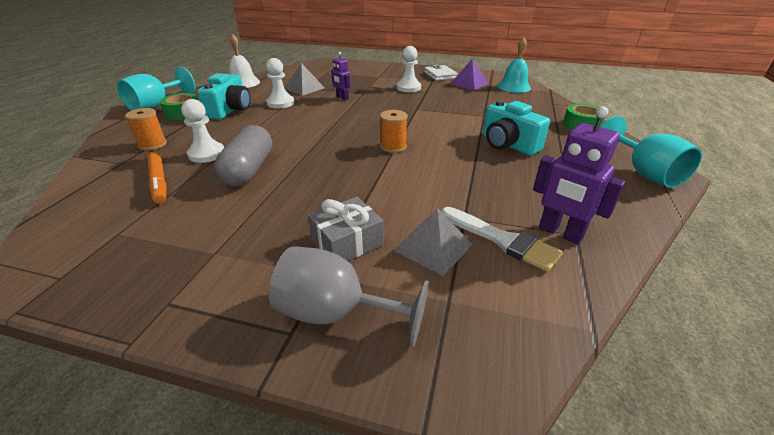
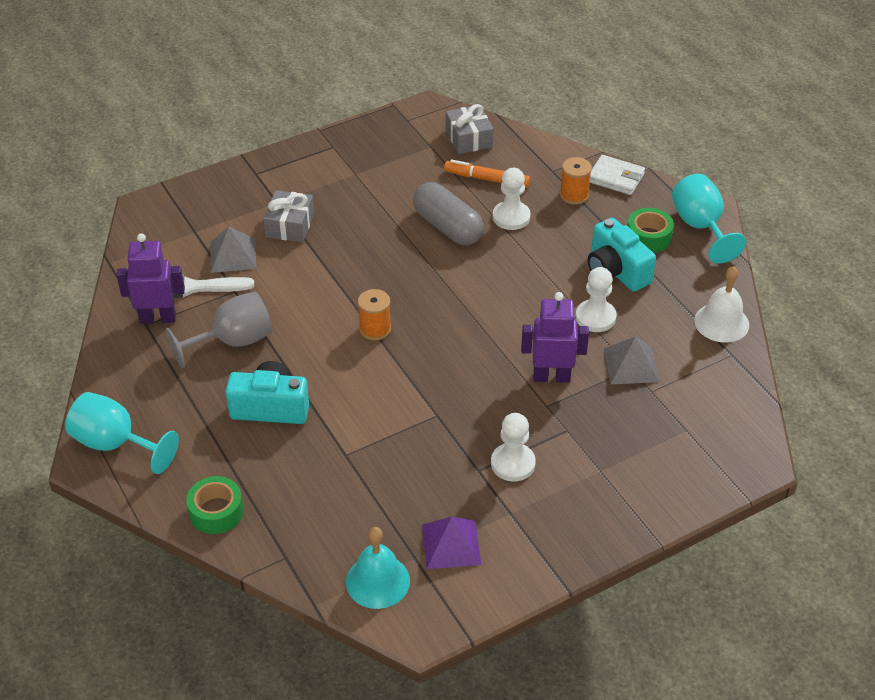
camera: 135 degrees right, 10 degrees up
(85, 219) = (469, 138): none -> grey gift
(335, 313) = (245, 192): grey goblet -> grey goblet (233, 341)
(342, 98) = (551, 376): purple robot -> purple robot, size x1.66
(440, 75) = (523, 544): white wallet -> white wallet (615, 178)

